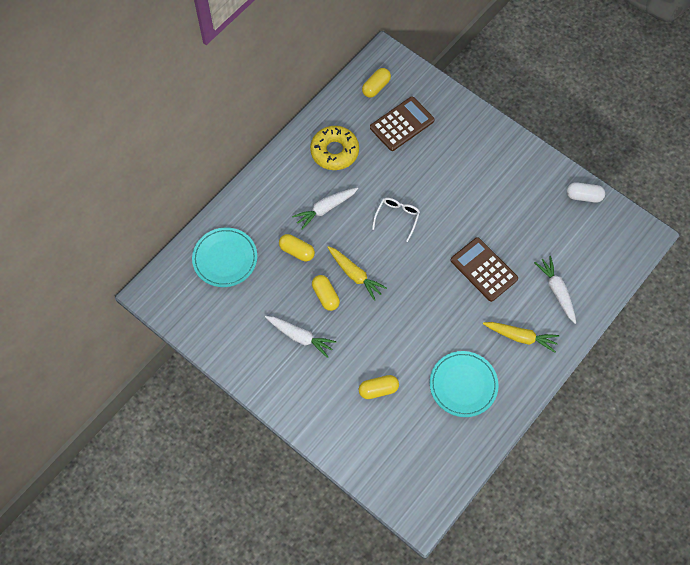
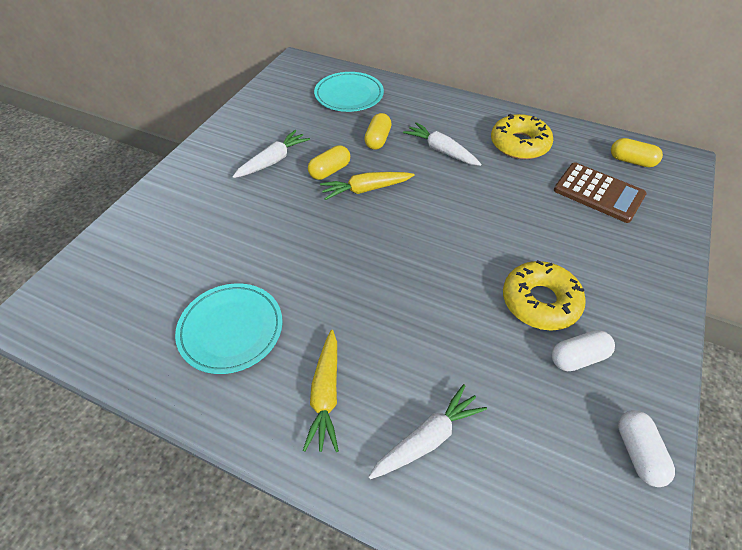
camera: 75 degrees right, 15 degrees down
(300, 337) = (273, 161): white carrot -> white carrot turned 150 degrees counterclockwise
(355, 275) = (366, 189): yellow carrot -> yellow carrot turned 45 degrees clockwise
(378, 389) = (214, 238): yellow capsule -> none
(397, 218) = (461, 212): white glasses -> none
(483, 269) = (426, 322): brown calculator -> none
(484, 201) = (540, 302): none -> yellow donut
(526, 198) = (578, 357): none -> white capsule

